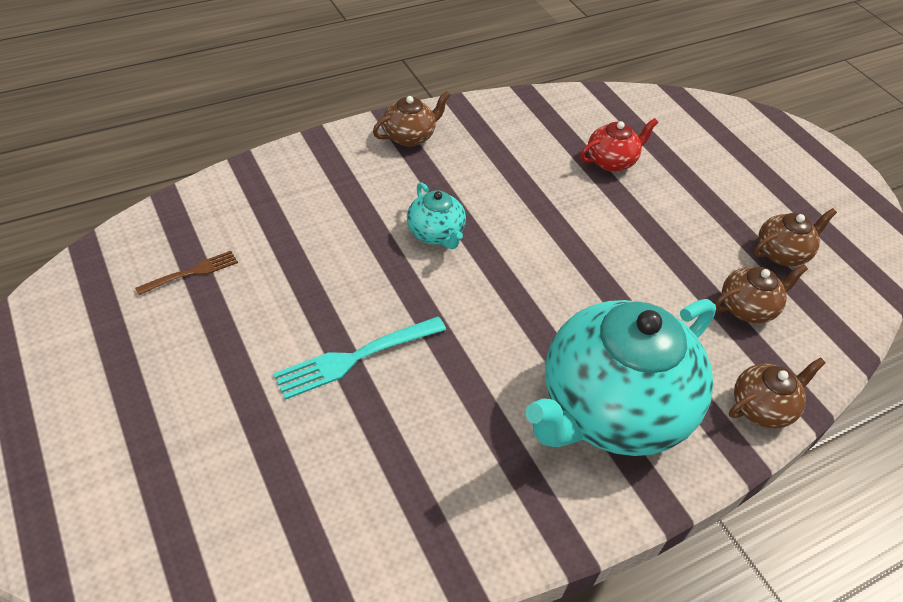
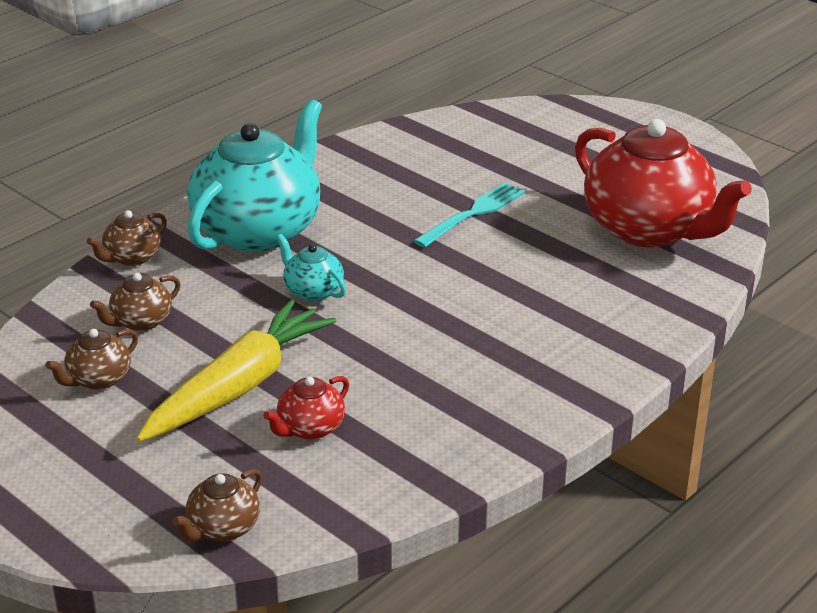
camera: 165 degrees right, 15 degrees down
(191, 273) = (649, 229): brown fork -> red teapot
(410, 136) = (561, 391): brown teapot -> brown teapot (223, 528)
(436, 233) = (467, 306): turquoise teapot -> turquoise teapot (313, 291)
(661, 211) = (239, 386): none -> yellow carrot

